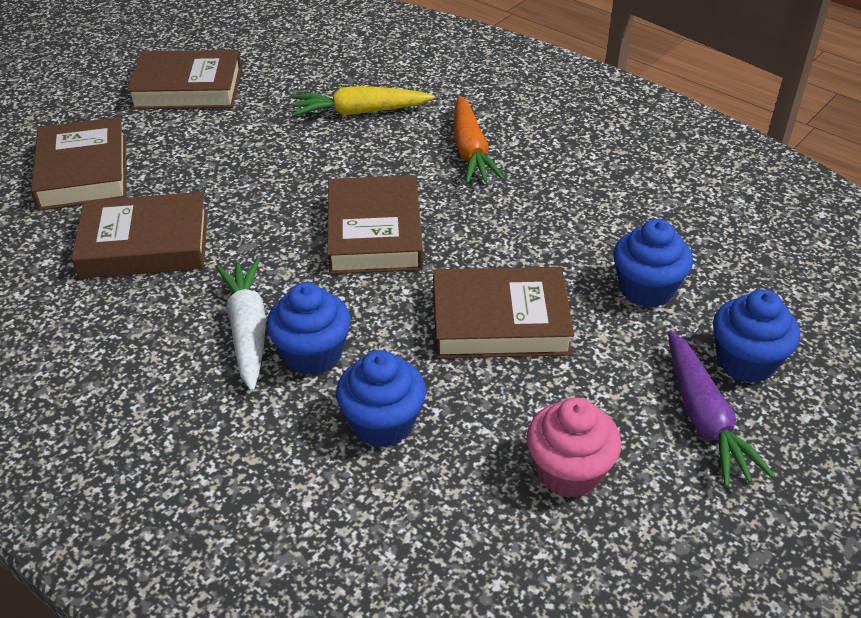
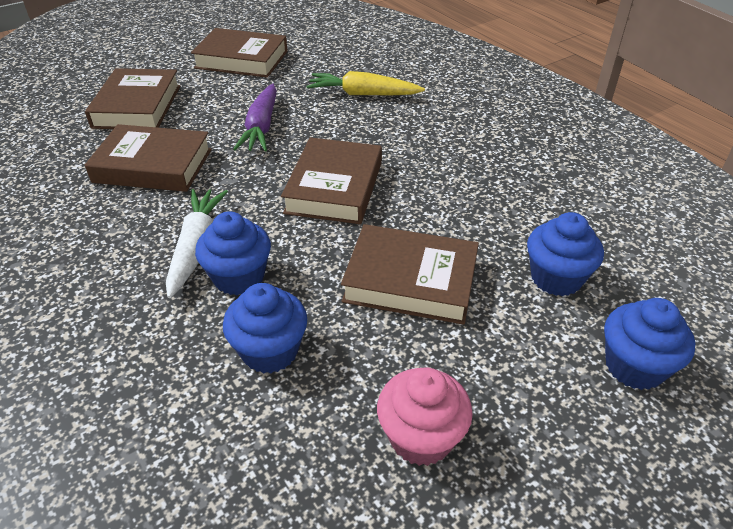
camera: 15 degrees right, 0 degrees up
(470, 151) = (440, 136): orange carrot -> none
(704, 418) = (574, 414): purple carrot -> purple carrot (261, 127)

